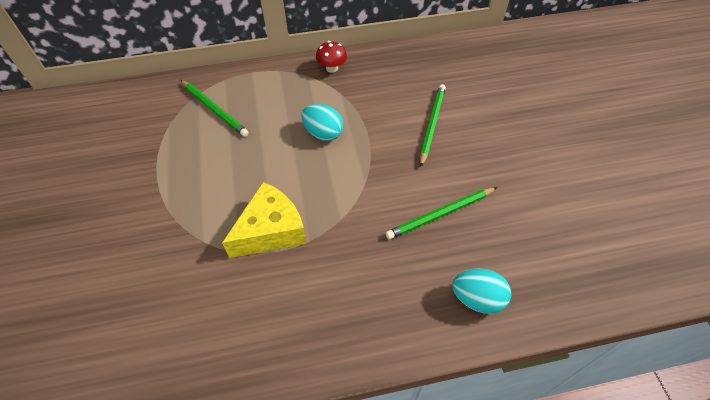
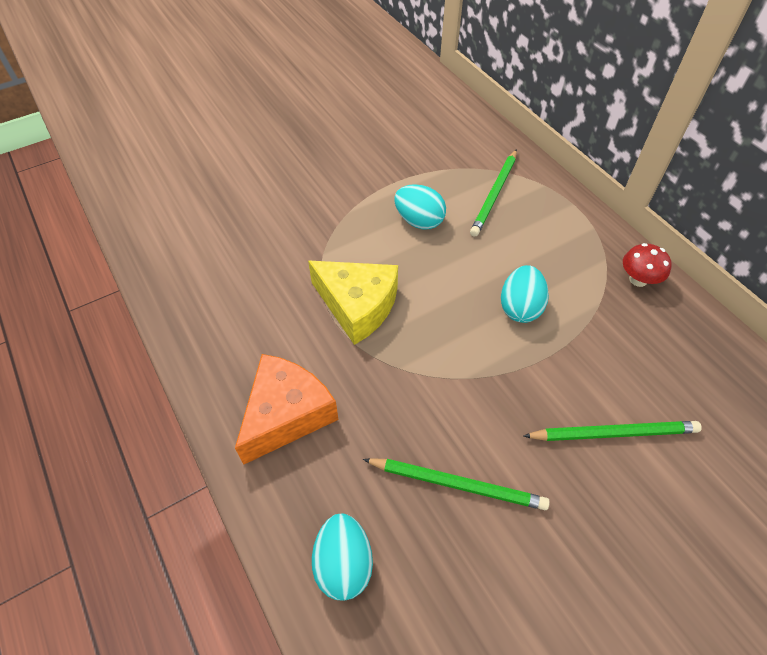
camera: 70 degrees right, 0 degrees up
(210, 164) = (419, 221): none -> turquoise egg
(349, 308) = (286, 414): none -> orange cheese
(440, 214) = (457, 484): green pencil -> green pencil turned 150 degrees clockwise

